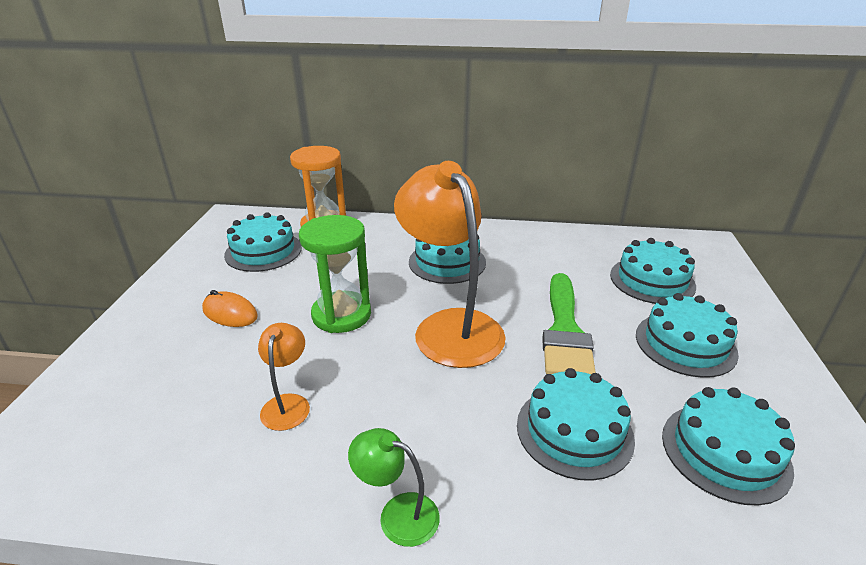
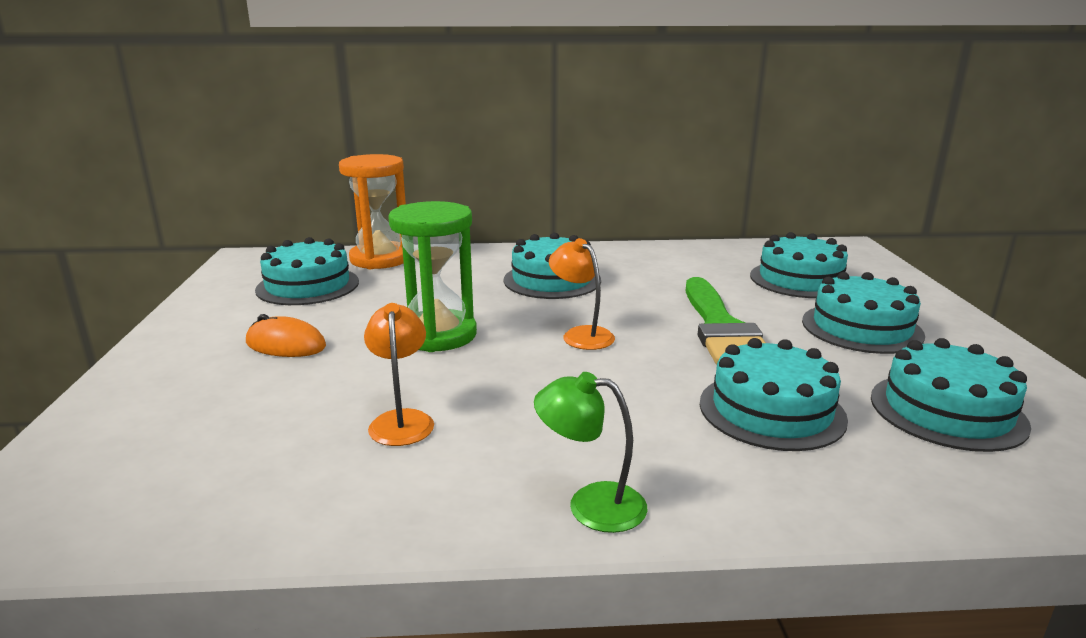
camera: 10 degrees left, 10 degrees down
(450, 326) = (581, 334): orange lamp -> orange lamp, size x0.46

